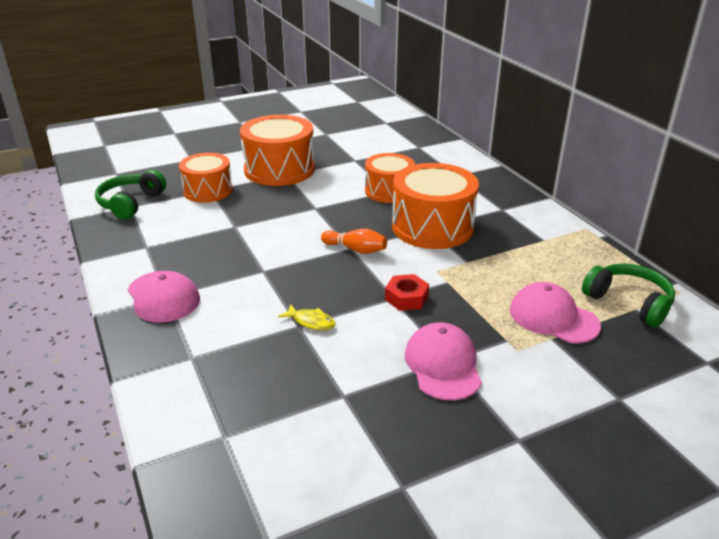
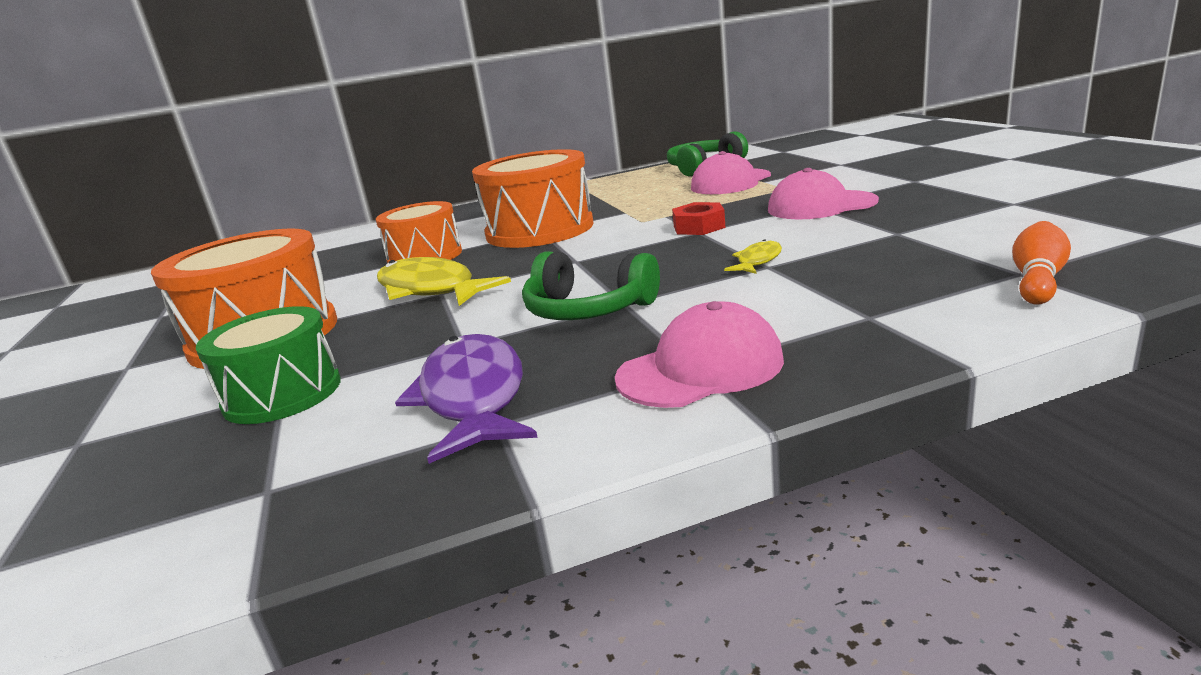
camera: 80 degrees left, 10 degrees down
(130, 203) = (248, 492): green headphones -> green headphones (588, 310)
(174, 237) = (473, 397): none -> purple fish
(208, 190) = (282, 393): orange drum -> green drum
(322, 204) = (430, 290): none -> yellow fish
(356, 249) = (580, 258): orange bowling pin -> orange bowling pin (1037, 280)

